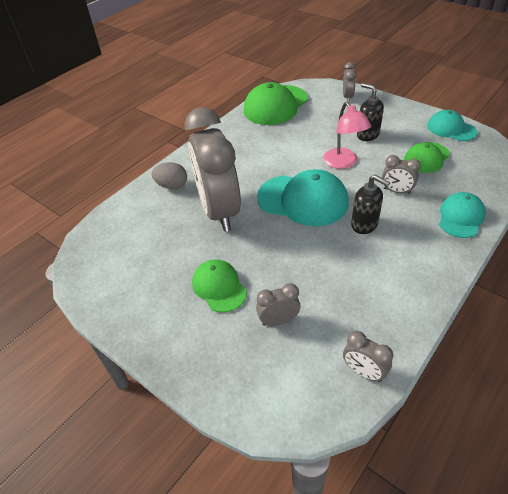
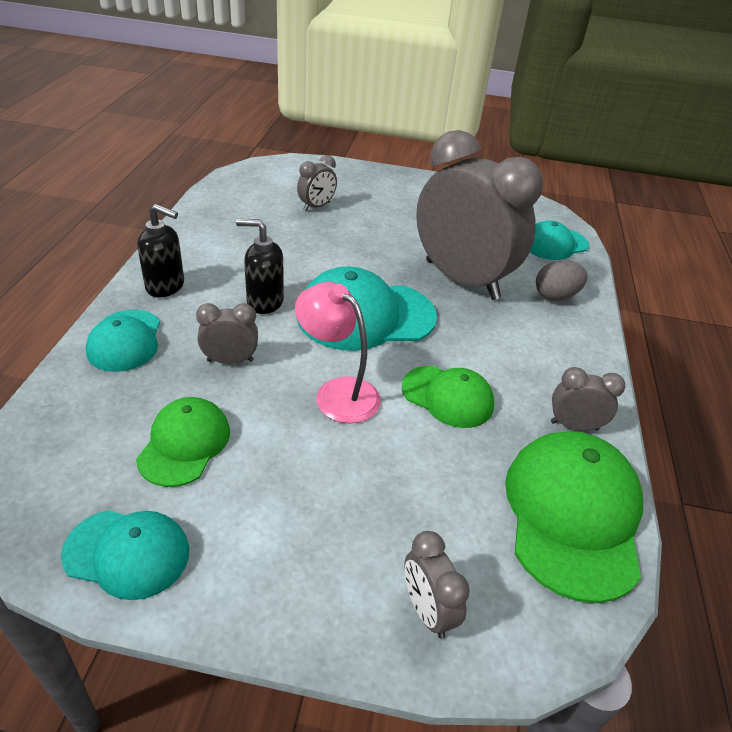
camera: 145 degrees right, 5 degrees down
(119, 224) = (554, 244): none -> turquoise cap
(219, 287) = (391, 217): green cap -> green cap (447, 396)
(364, 372) = (225, 192): grey clock -> grey clock (574, 426)
(367, 135) = (320, 475): black soap dispenser -> black soap dispenser (166, 286)

